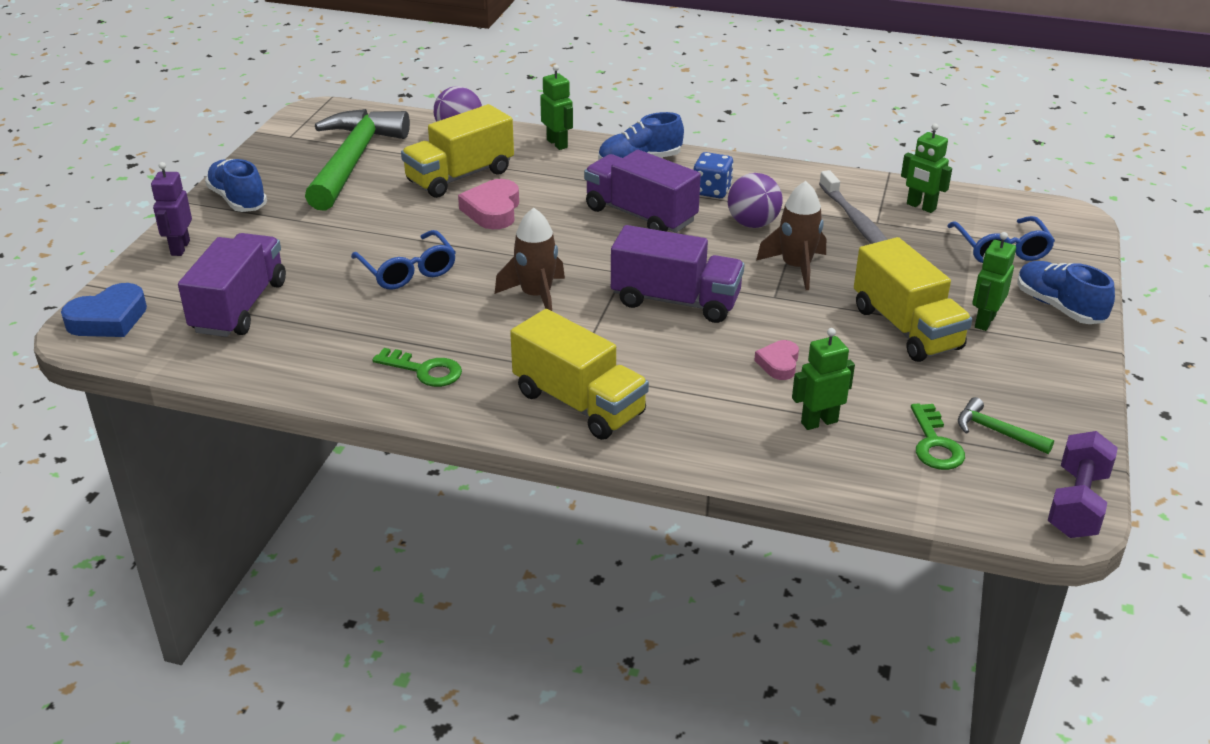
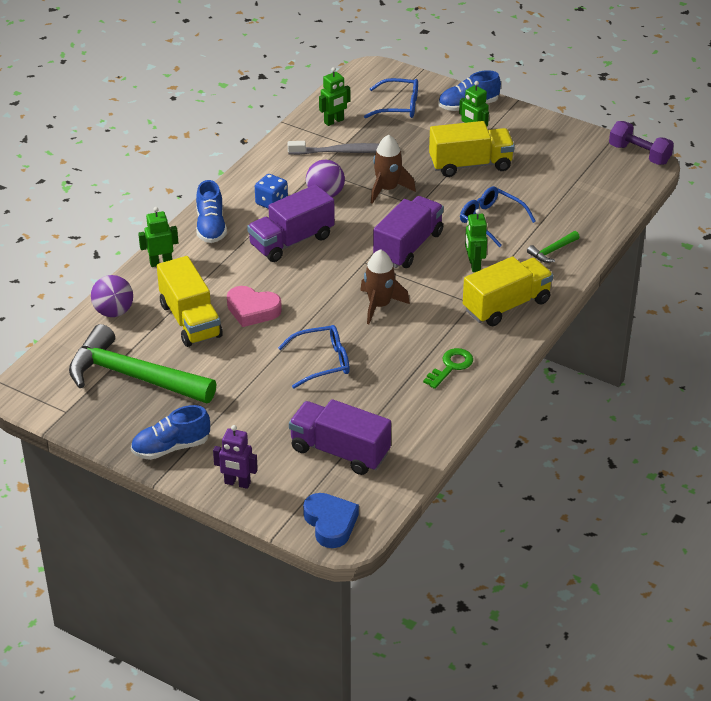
camera: 75 degrees left, 5 degrees up
(779, 364) = (490, 220): pink heart -> blue glasses
(819, 422) = (550, 219): green robot -> green robot (474, 265)
(935, 444) = (581, 184): green key -> none
(996, 431) = (576, 161): green hammer -> green hammer (552, 251)

